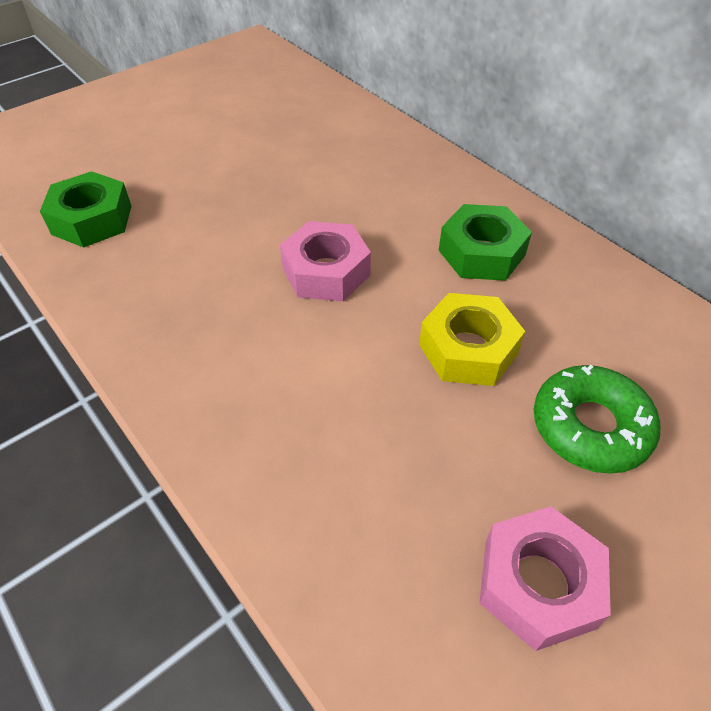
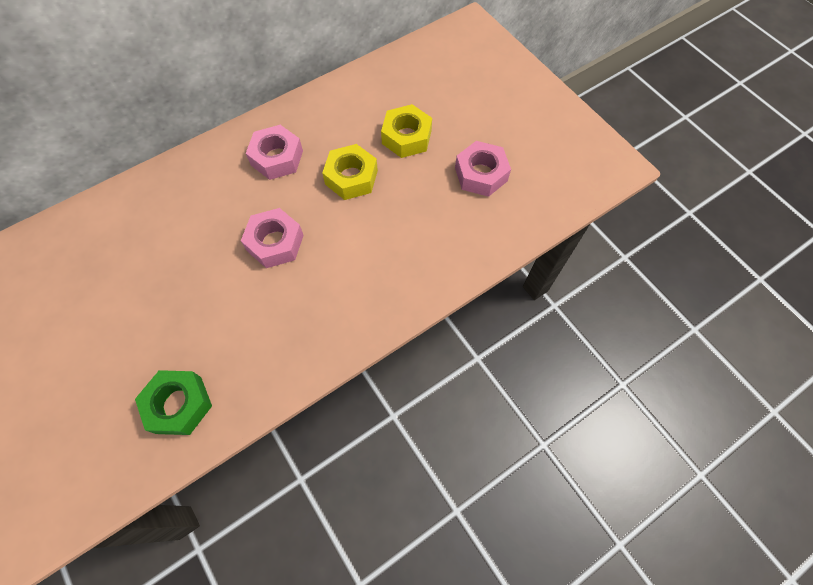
camera: 85 degrees left, 15 degrees up
(481, 253) = (277, 158): green nut -> pink nut
(590, 427) = (406, 137): green donut -> yellow nut

